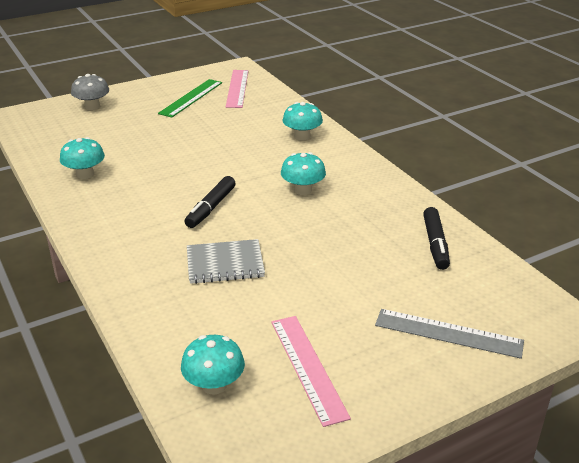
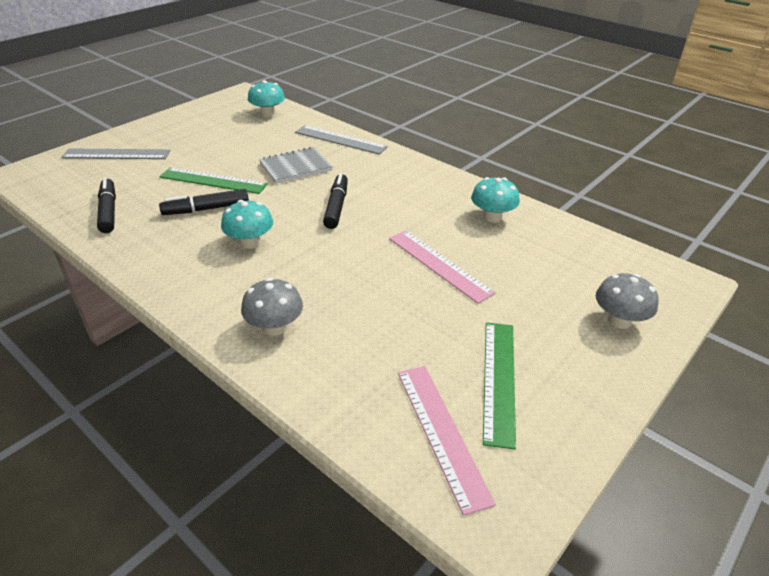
camera: 160 degrees right, 5 degrees up
(144, 299) = (340, 140): none -> grey ruler
(302, 136) = (275, 327): turquoise mushroom -> grey mushroom
(308, 367) = (214, 127): pink ruler -> pink ruler (439, 265)
(324, 262) = (213, 181): none -> green ruler
(336, 228) = (206, 209): none -> black marker

